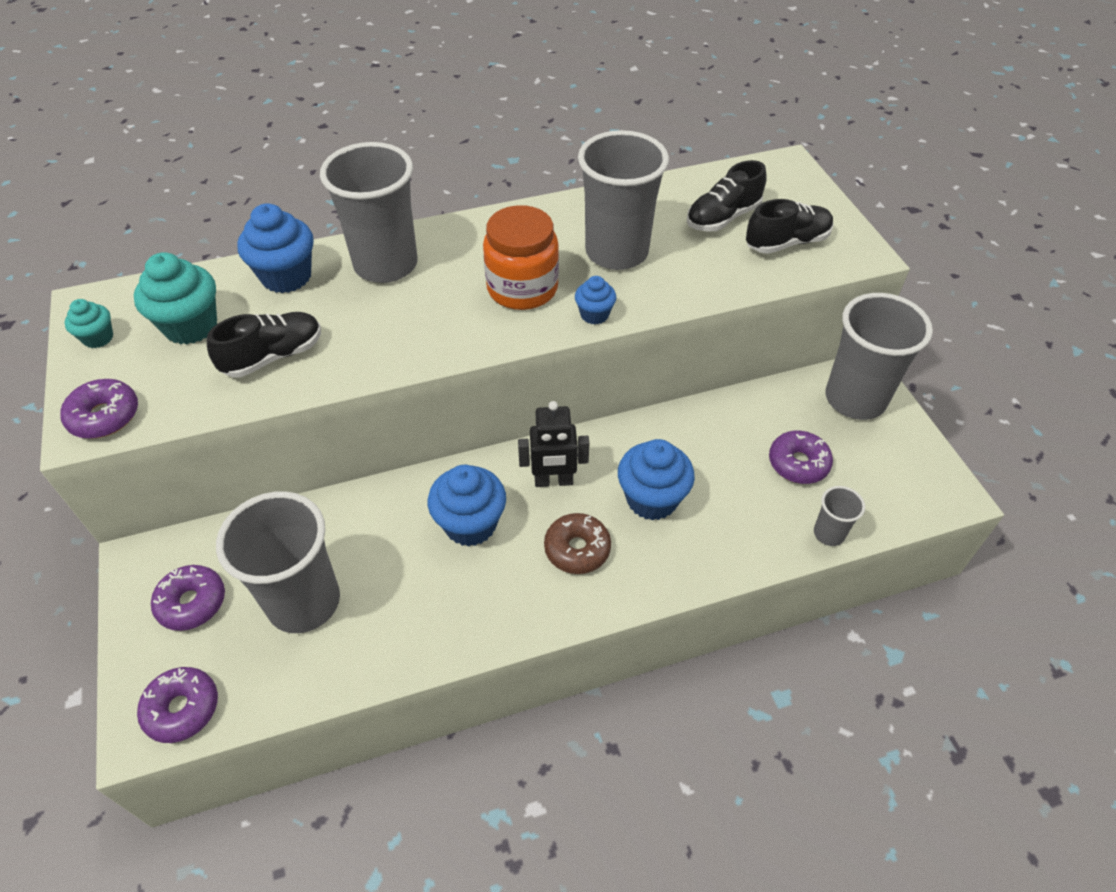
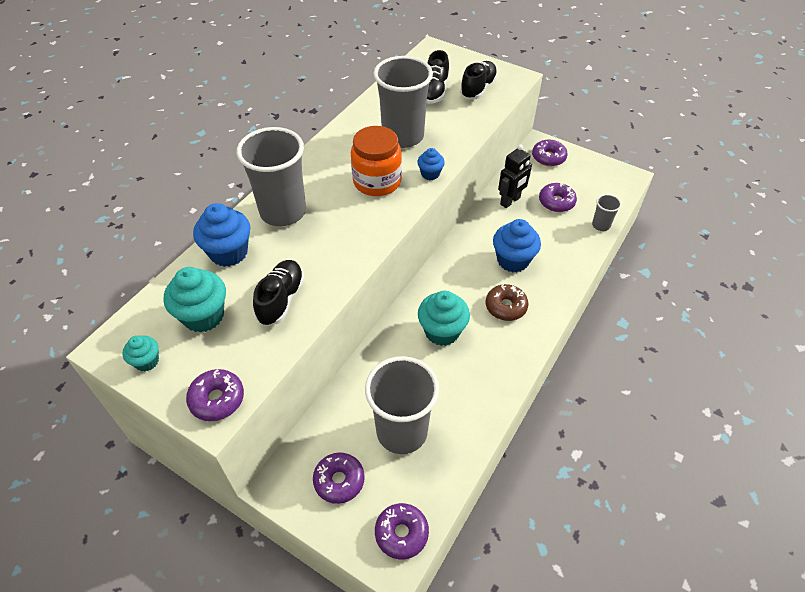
camera: 40 degrees left, 0 degrees up
(470, 524) = (442, 331): blue cupcake -> turquoise cupcake
(553, 481) = (458, 283): black robot -> black robot (510, 201)
(855, 399) = (548, 157): grey cup -> purple donut

